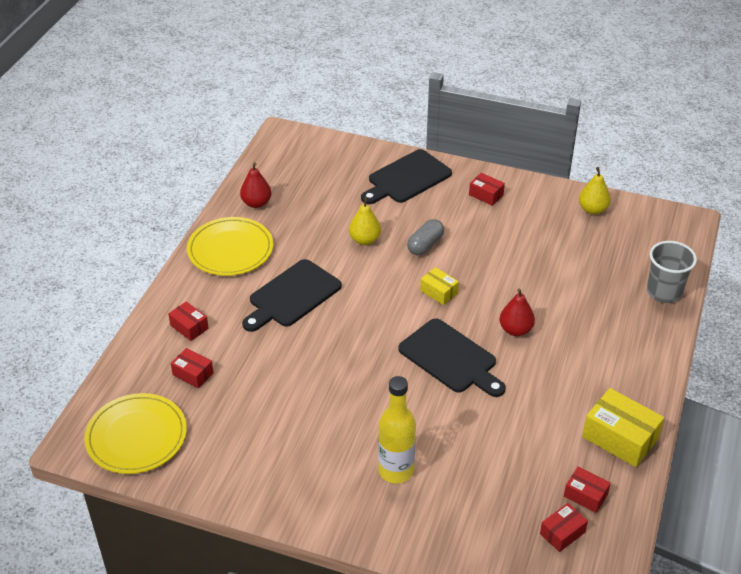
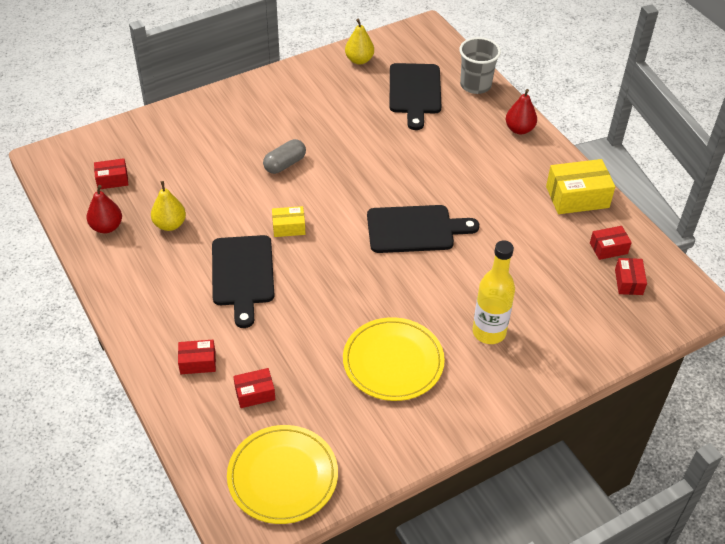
camera: 50 degrees left, 5 degrees up
(230, 249) = (140, 278): yellow plate -> yellow plate (393, 361)
(365, 240) = (236, 192): yellow pear -> yellow pear (170, 224)
(406, 178) = (200, 125): black cutting board -> black cutting board (414, 92)
(425, 245) = (285, 164): grey capsule -> grey capsule turned 60 degrees clockwise
(439, 292) = (342, 190): yellow box -> yellow box (288, 227)
(486, 195) = (275, 98): red box -> red box (112, 180)
(515, 330) = (426, 177): red pear -> red pear (519, 129)

